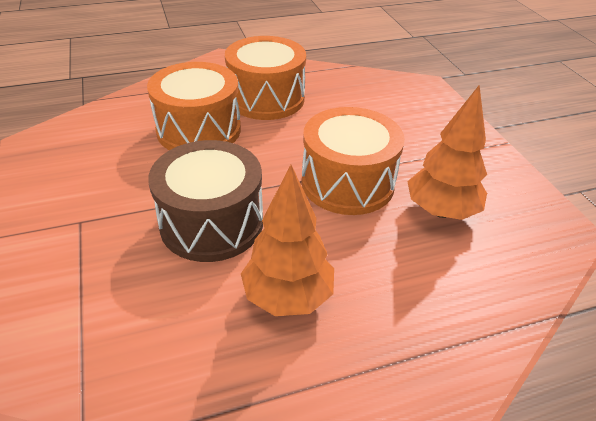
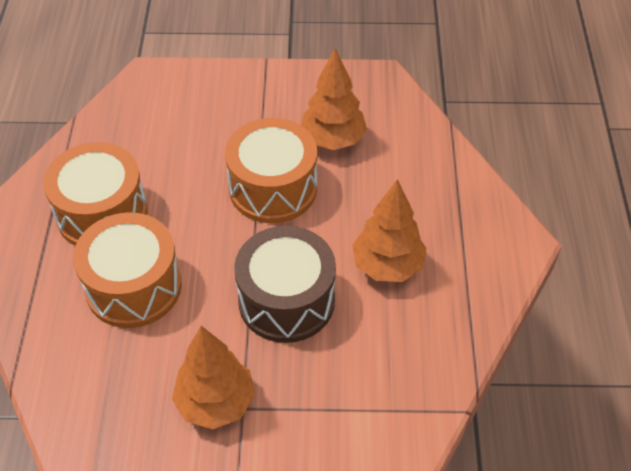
camera: 70 degrees left, 10 degrees up
(84, 203) = (215, 403): none -> orange tree

